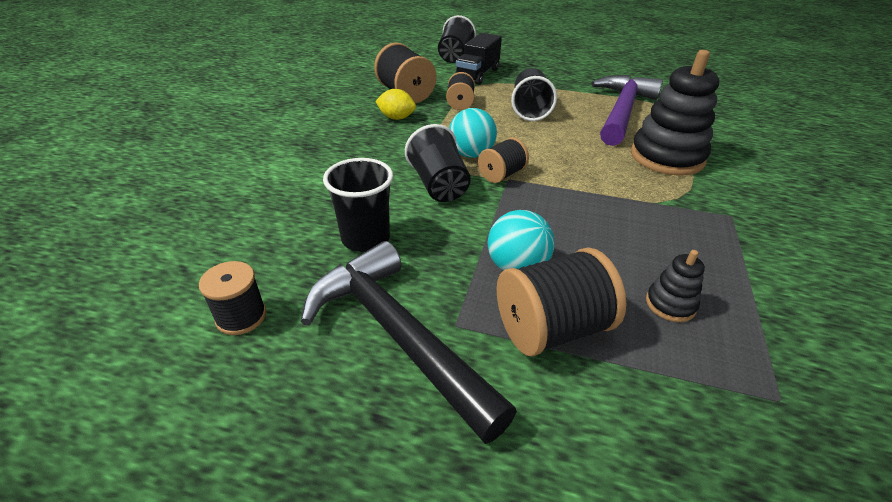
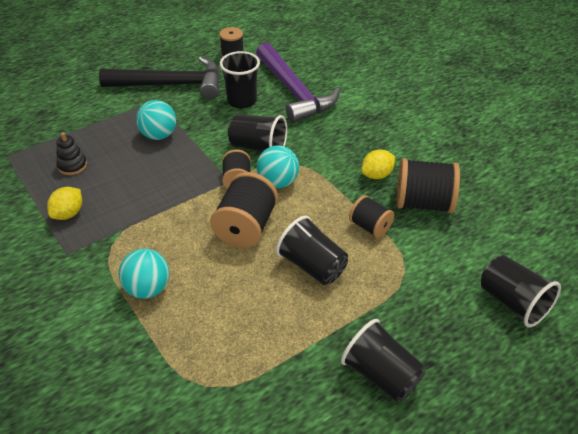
camera: 130 degrees right, 5 degrees up
(477, 75) = (433, 285): black truck -> none
(551, 328) = (116, 123): black spool -> black spool (246, 227)
(562, 71) = (381, 375): none -> black cup
(622, 111) = (239, 335): purple hammer -> purple hammer (294, 91)
(666, 157) = (147, 289): black stacking toy -> turquoise ball
(710, 249) = (68, 214): none -> yellow lemon

